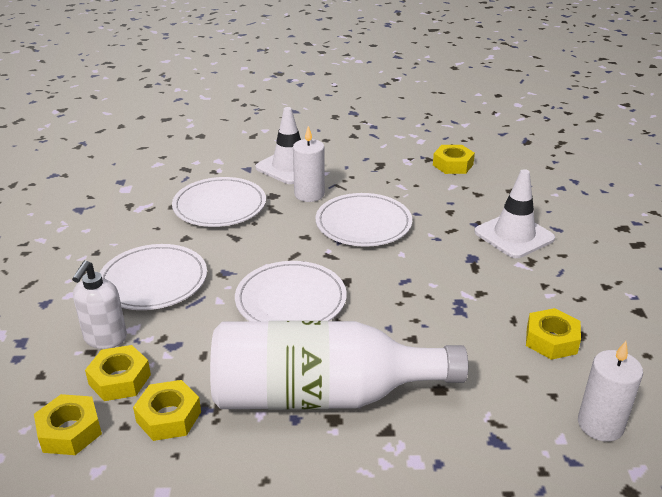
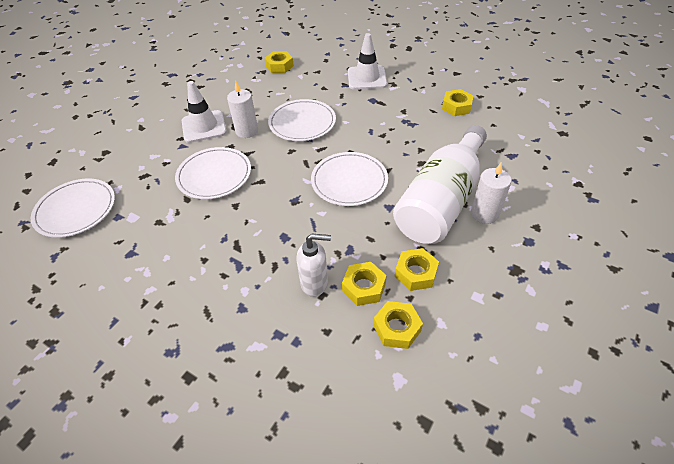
camera: 55 degrees left, 15 degrees up
(105, 339) = (315, 283): white soap dispenser -> white soap dispenser turned 45 degrees counterclockwise
(153, 281) = (271, 238): white plate -> white plate (76, 210)
(600, 425) = (520, 121): white candle -> white candle (484, 214)

